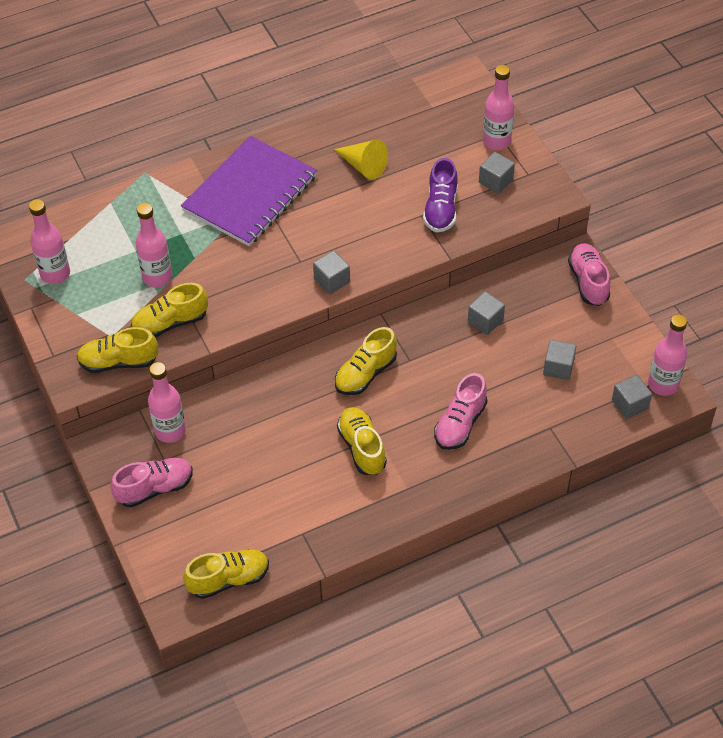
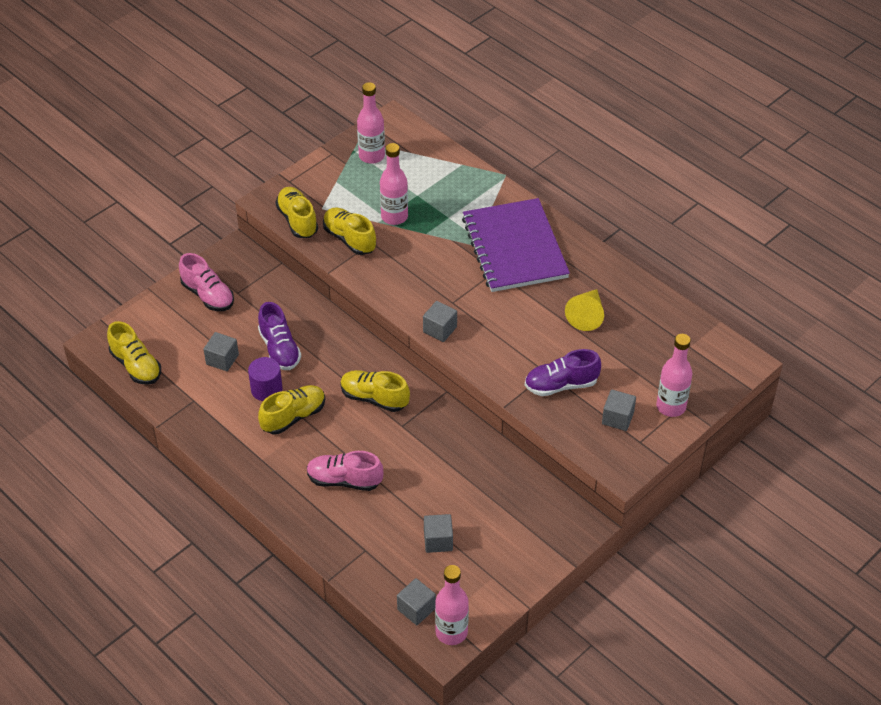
camera: 70 degrees right, 5 degrees down
(170, 431) = (267, 288): pink bottle -> none
(250, 193) = (514, 247): purple notebook -> purple notebook turned 60 degrees clockwise
(264, 439) = (279, 349): none -> purple shoe
(315, 463) = (266, 389): none -> purple cylinder
(485, 321) = (470, 471): grey cube -> grey cube (222, 359)
(588, 282) = (555, 542): pink shoe -> none

